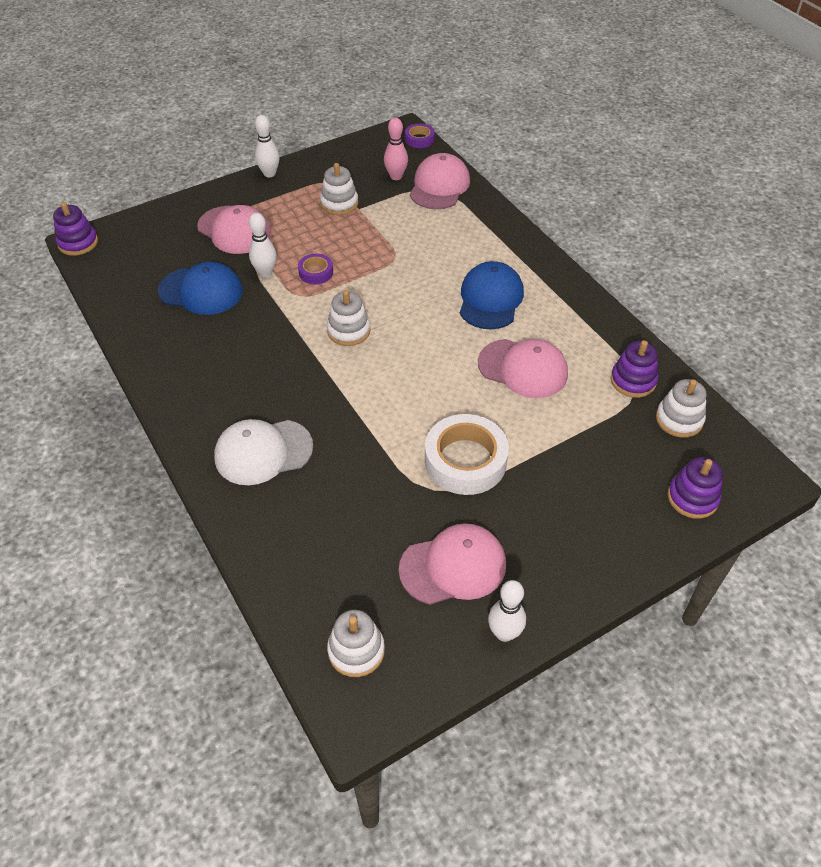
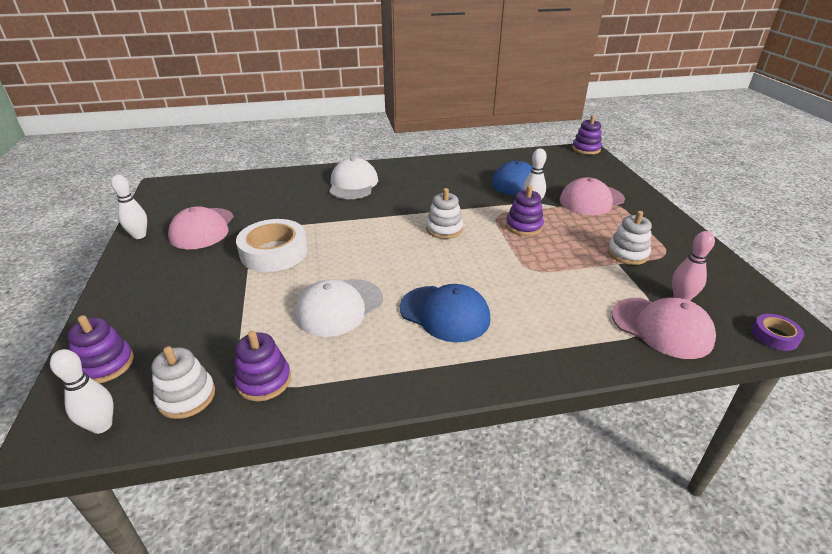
camera: 110 degrees right, 15 degrees down
(269, 174) = (679, 225): white bowling pin -> white bowling pin (102, 425)
(316, 272) = (524, 226): purple tape -> purple stacking toy
(356, 650) = (195, 191): white stacking toy -> none
(523, 368) = (339, 307): pink cap -> white cap

